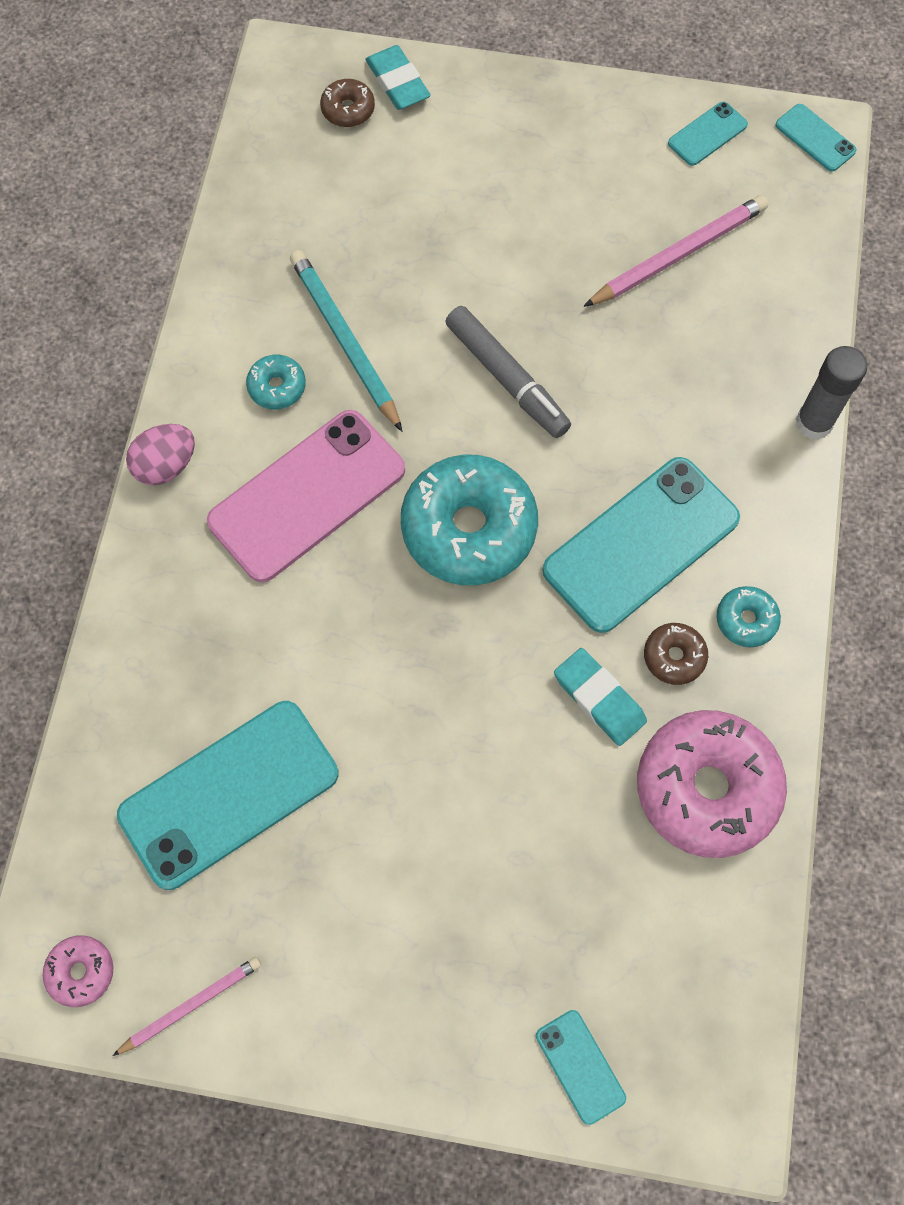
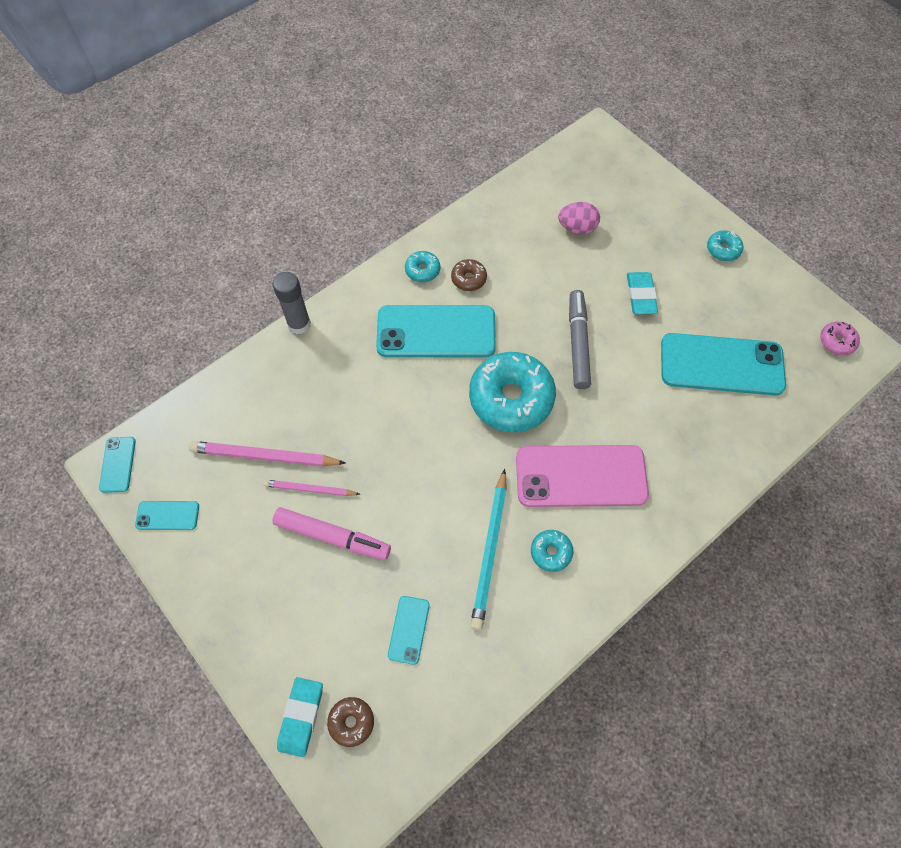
camera: 140 degrees left, 5 degrees down
(166, 465) = (648, 553): pink egg -> pink egg (577, 228)
(191, 1005) = (791, 298): pink pencil -> pink pencil (310, 489)
(352, 1019) = (723, 250): none -> turquoise donut
(507, 378) = (421, 459): grey marker -> grey marker (577, 343)
(523, 235) = (332, 536): none -> pink marker
(580, 1066) = (641, 180): turquoise phone -> turquoise phone (409, 629)
(599, 698) = (517, 286): turquoise eraser -> turquoise eraser (640, 295)
(706, 788) = (504, 226): pink donut -> none

